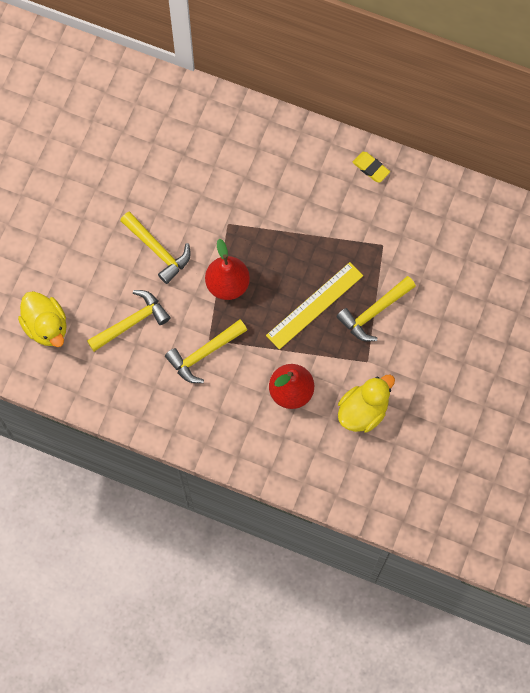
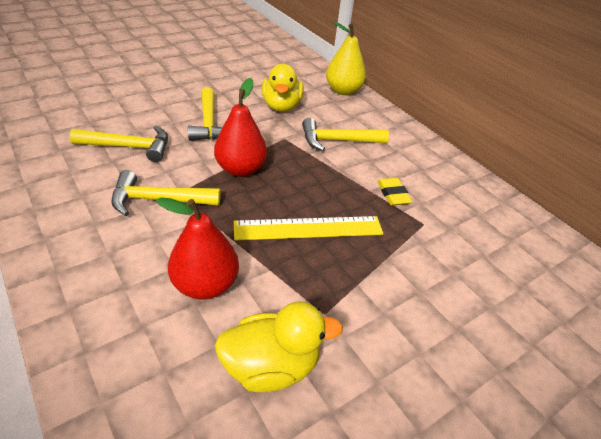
camera: 30 degrees right, 30 degrees down
(46, 326) = (66, 115): yellow duck -> yellow duck (281, 106)
(222, 112) = (343, 91): none -> yellow pear
(371, 168) = (449, 170): yellow eraser -> yellow eraser (393, 194)
(374, 312) = (371, 271): yellow hammer -> yellow hammer (337, 141)

